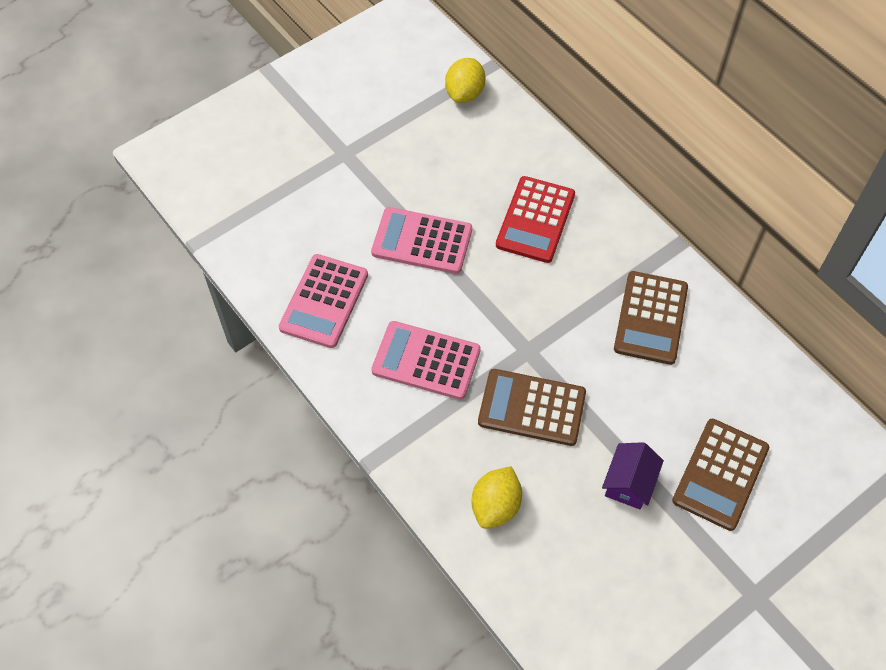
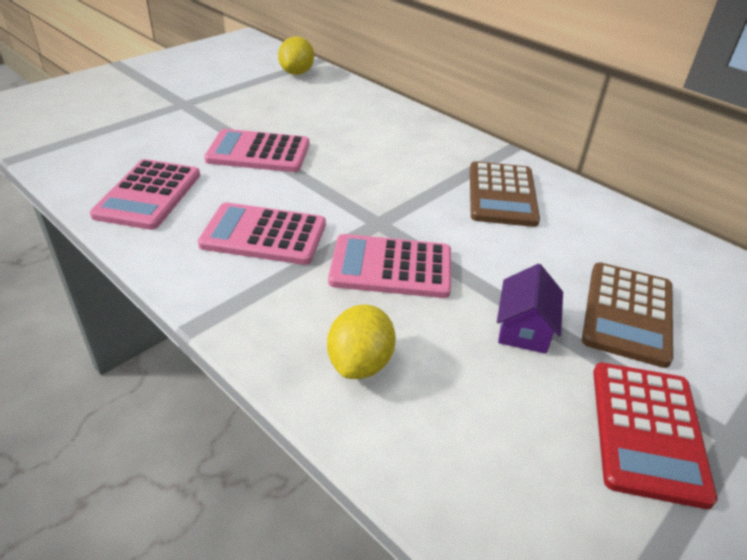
camera: 10 degrees left, 20 degrees down
(532, 408) = (391, 267): brown calculator -> pink calculator
(535, 220) = (371, 137): red calculator -> red calculator (647, 431)

